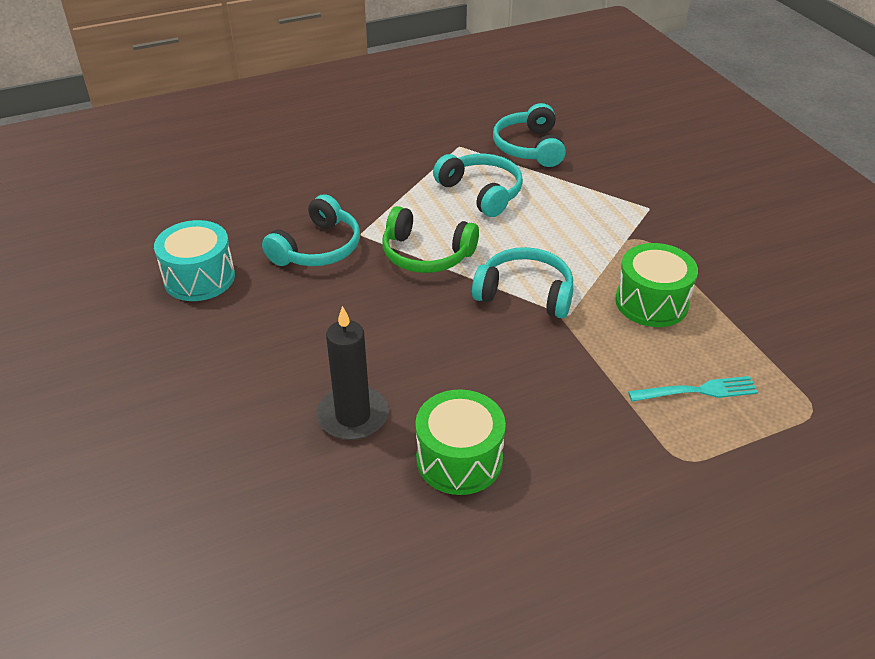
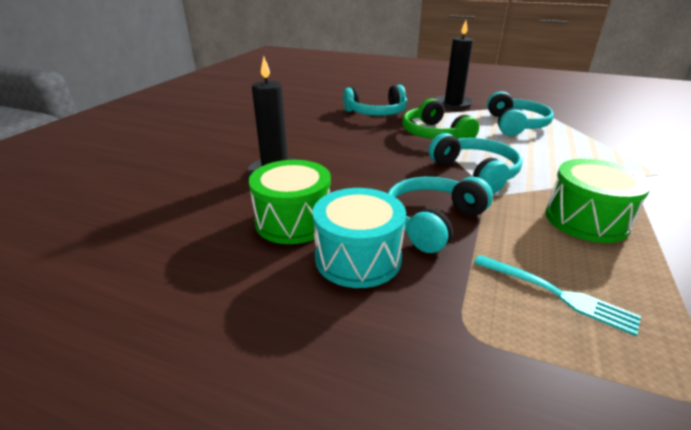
camera: 45 degrees right, 10 degrees down
(199, 278) = (304, 103): turquoise drum -> turquoise drum (358, 258)
(380, 183) = (453, 104): none -> black candle
(529, 147) = (584, 119): turquoise headphones -> turquoise headphones (432, 221)

